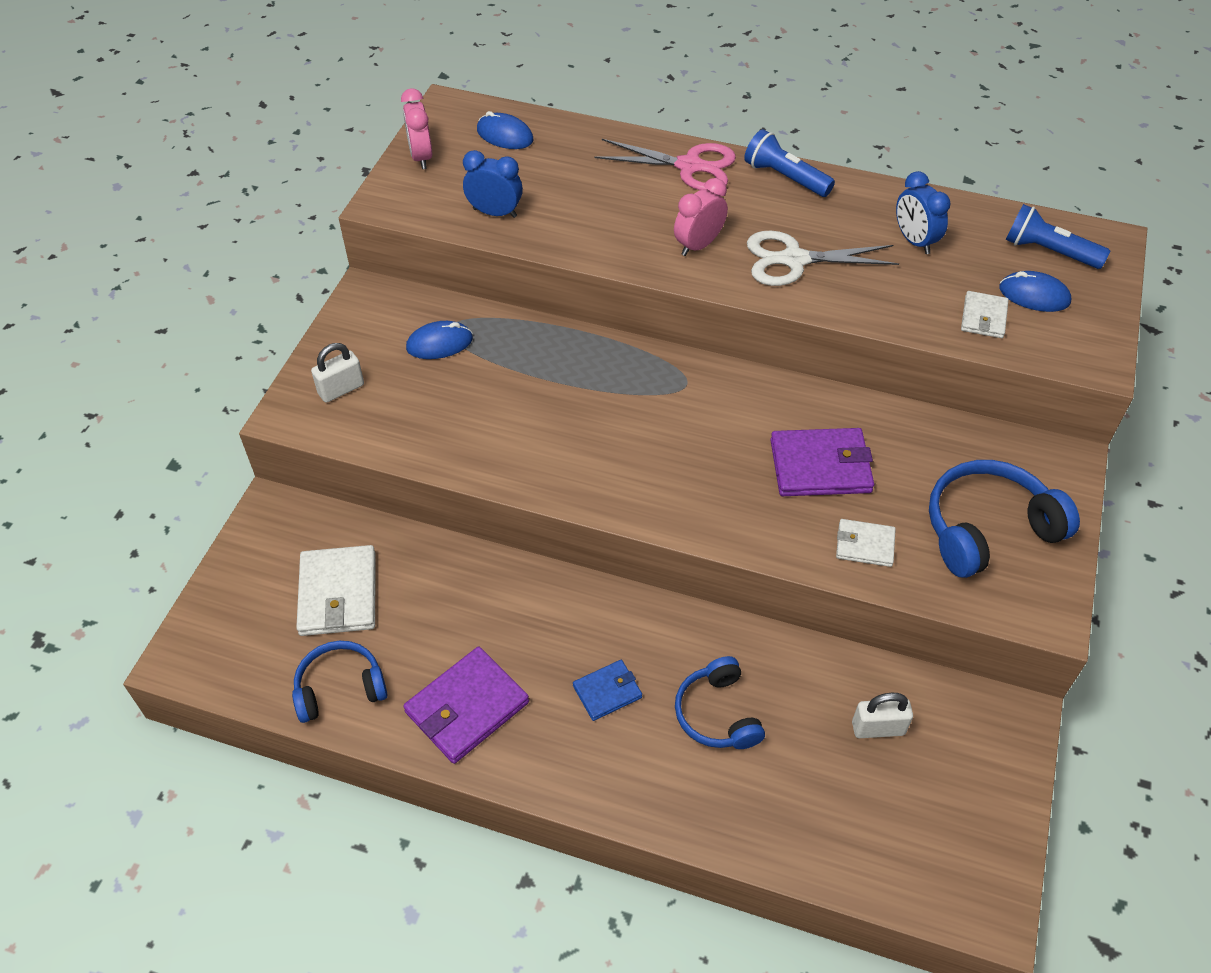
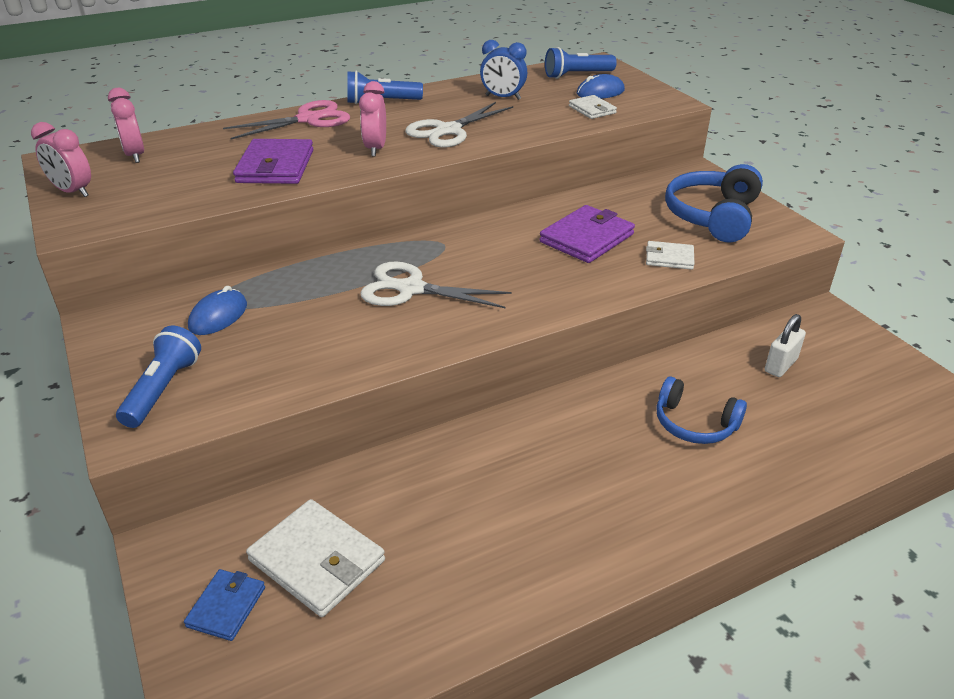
camera: 45 degrees left, 15 degrees down
(340, 688) = (413, 626): blue headphones -> none
(341, 389) = (163, 389): white padlock -> blue flashlight
(466, 707) = (535, 552): purple wallet -> purple wallet (275, 166)
(495, 213) = (190, 194): blue clock -> none
(505, 135) = (135, 155): blue mouse -> pink clock
(600, 415) = (410, 289): none -> white scissors
(607, 692) = (614, 464): blue wallet -> blue wallet (226, 607)
(864, 545) = (669, 258): white wallet -> white wallet turned 45 degrees clockwise

